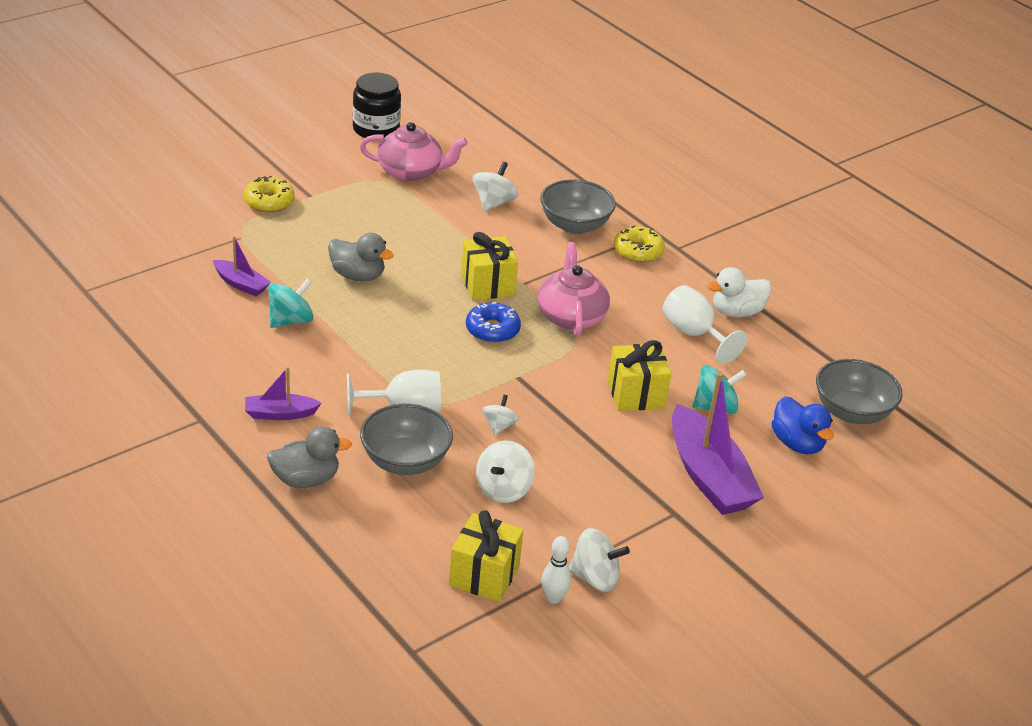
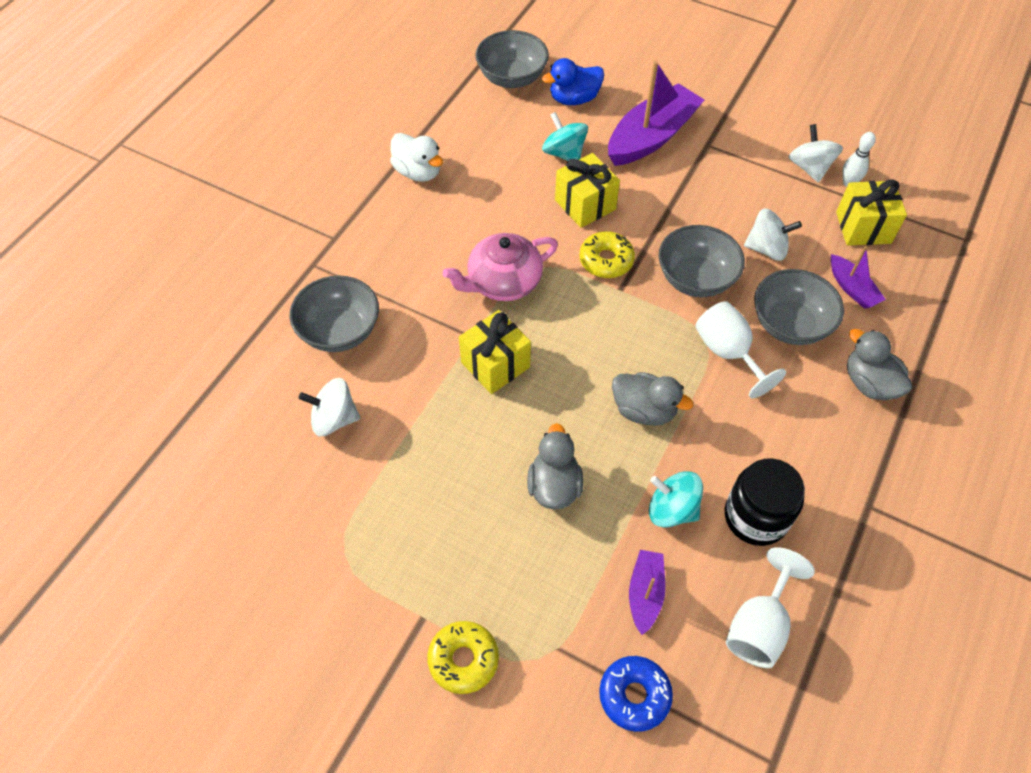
camera: 110 degrees left, 20 degrees up
(280, 414) = (809, 445): purple boat -> purple boat (852, 288)
(376, 129) = (219, 622): black jar -> black jar (756, 517)
(386, 341) = (644, 410): none -> grey duck
(411, 172) = (309, 531): pink teapot -> none
(492, 330) = (566, 333): blue donut -> blue donut (634, 695)
(499, 426) = (695, 279): white spinning top -> grey bowl
(638, 251) = (359, 266): yellow donut -> yellow donut (606, 260)
(694, 334) = (472, 191): white goblet -> white goblet (759, 625)
(797, 444) = (574, 99): blue duck -> blue duck turned 150 degrees counterclockwise

